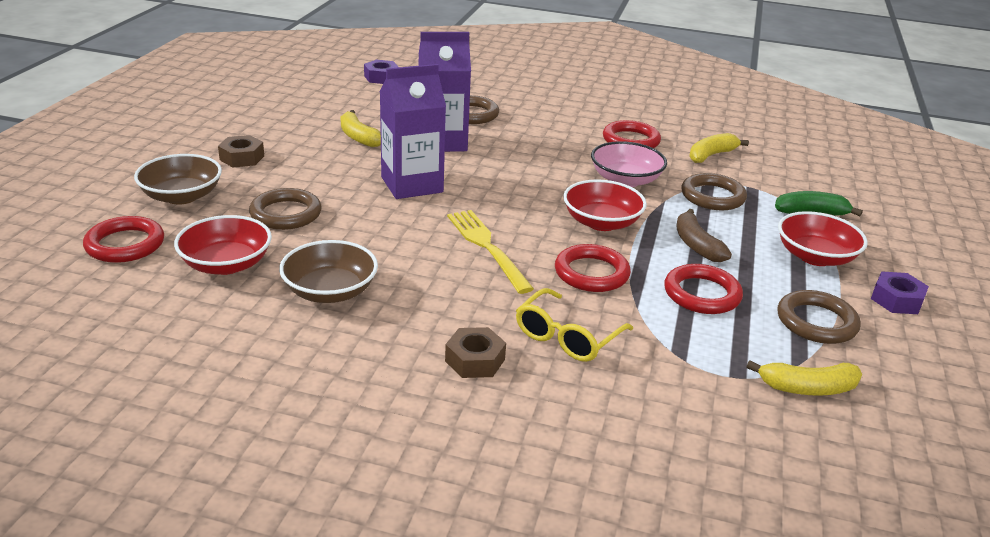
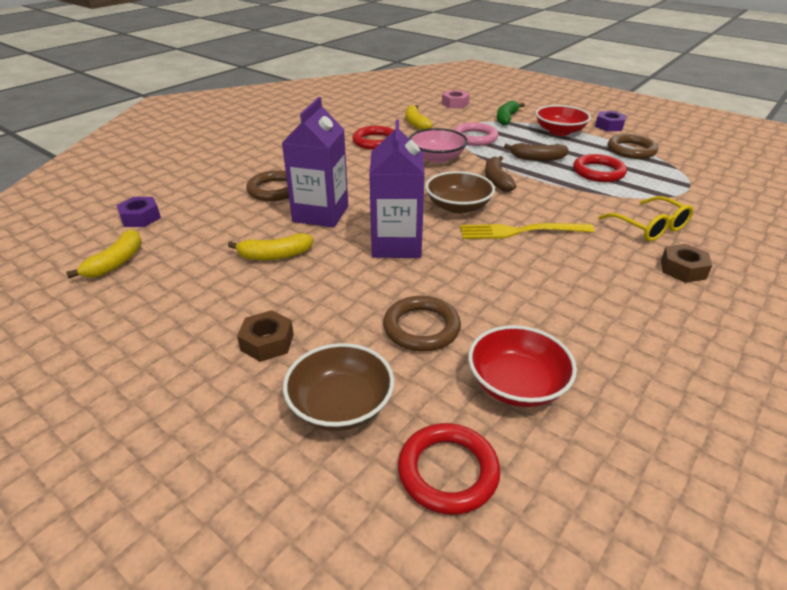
camera: 65 degrees left, 5 degrees up
(330, 291) = (579, 322): brown bowl -> brown bowl (458, 206)
(591, 273) = (567, 200): red ring -> none
(601, 222) = (496, 180): red bowl -> brown banana
(712, 196) = (474, 138): brown ring -> pink ring
(807, 388) = (698, 170): yellow banana -> yellow banana (116, 262)
(814, 171) = (455, 104): none -> pink nut

